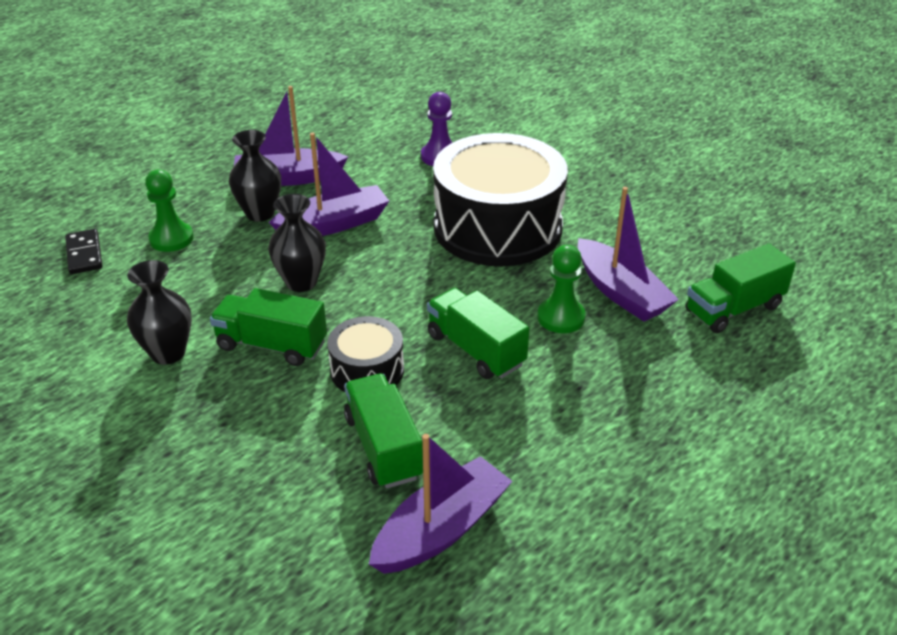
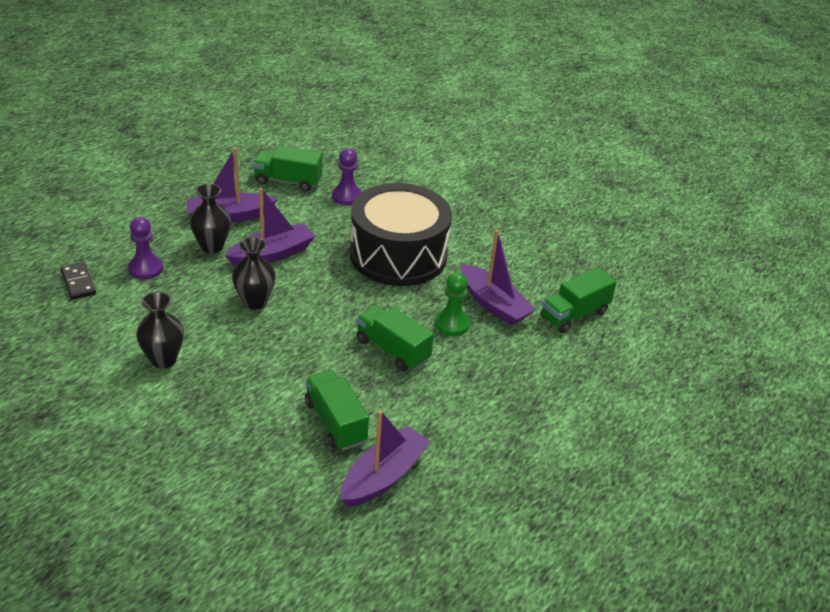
camera: 10 degrees left, 0 degrees up
(171, 238) = (145, 269): green pawn -> purple pawn
(272, 345) = (241, 351): green truck -> green truck (288, 181)
(367, 370) = (315, 368): black drum -> none

